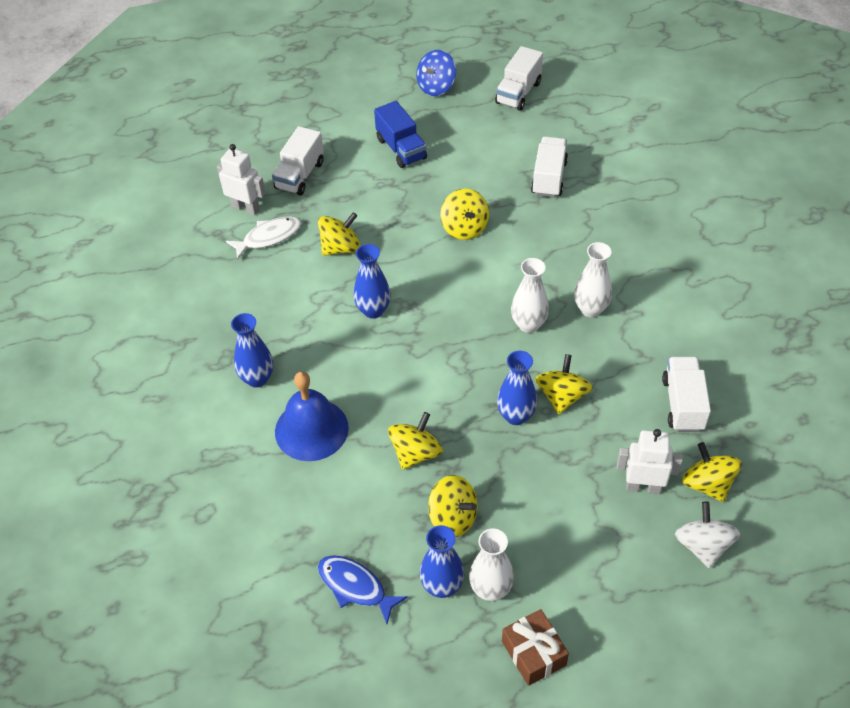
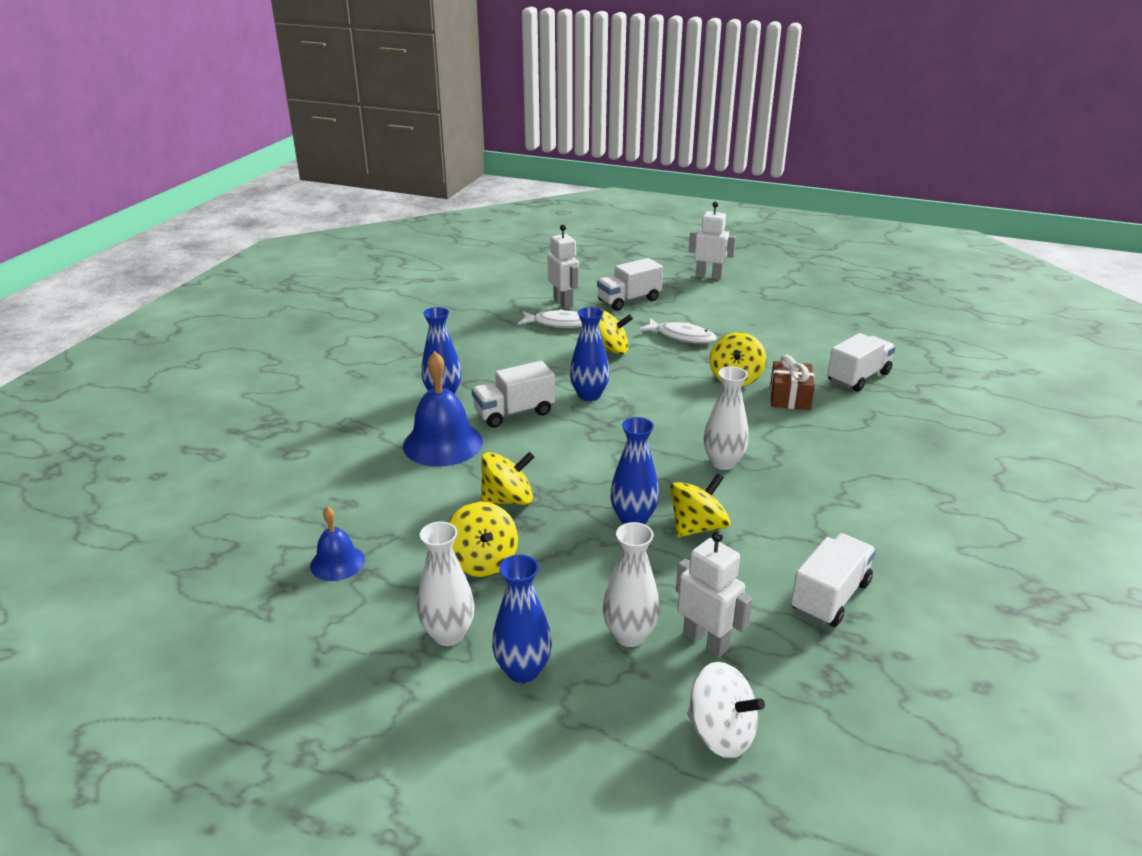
camera: 35 degrees right, 20 degrees down
(339, 107) = (709, 276): none -> white robot
(355, 587) = (337, 562): blue fish -> blue bell
(383, 200) = (681, 336): none -> white fish
(401, 149) = (734, 314): blue truck -> none
(436, 87) = (810, 291): blue spinning top -> none
(442, 586) = (408, 605): blue vase -> blue vase (523, 670)
(518, 93) = (887, 318): white truck -> white truck (514, 413)
(533, 653) = (424, 712): brown gift -> brown gift (790, 397)
(590, 309) = (802, 479): white vase -> white vase (629, 635)
(703, 546) = (721, 733): white spinning top -> white spinning top turned 90 degrees clockwise
(707, 484) = (787, 680): yellow spinning top -> none

